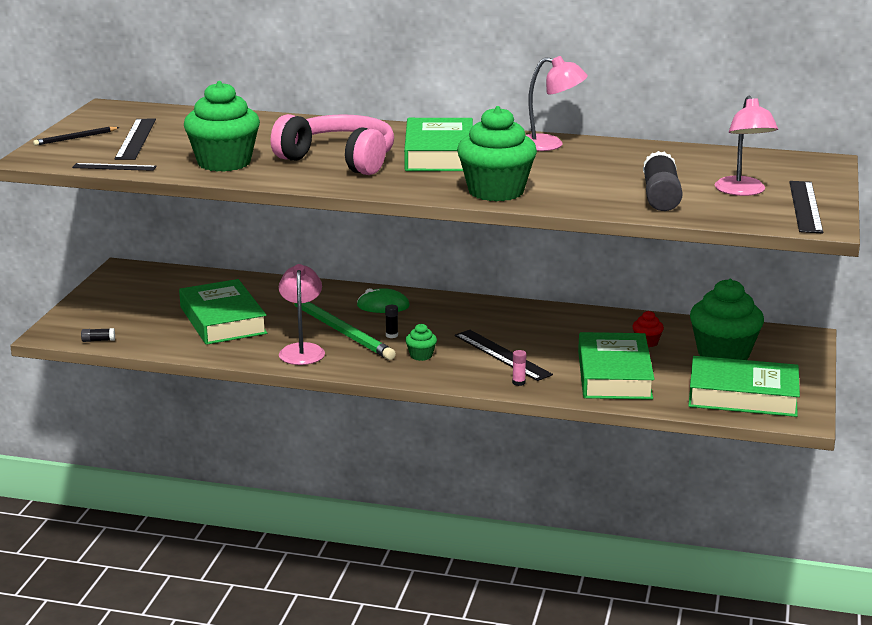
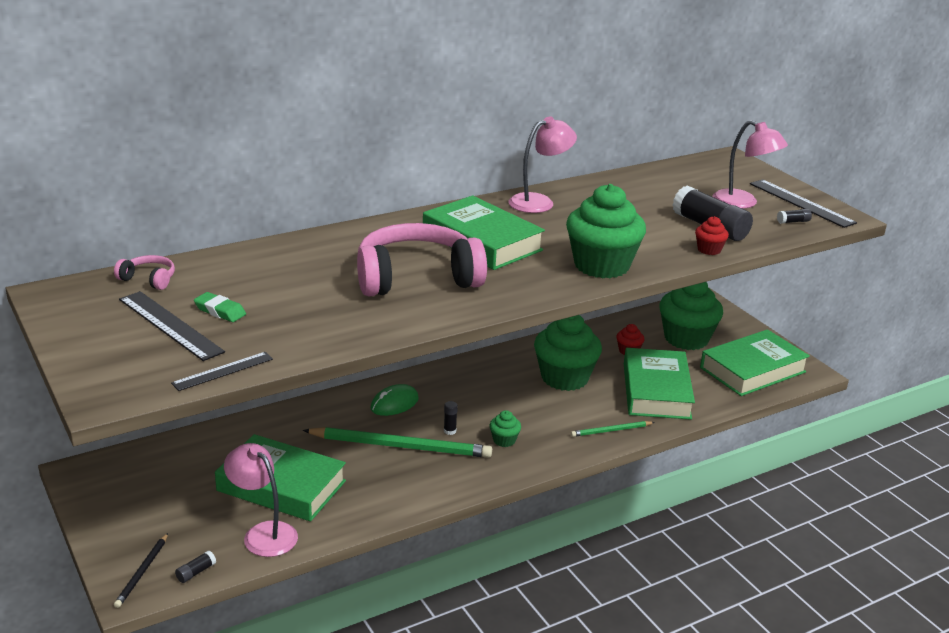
camera: 45 degrees left, 5 degrees up
(75, 138) = (98, 349): black pencil -> black pencil (142, 572)
(174, 115) = (148, 279): none -> pink headphones
(178, 141) = (220, 311): none -> green eraser
(224, 163) = (322, 321): green cupcake -> green cupcake (564, 378)
(302, 350) = (404, 483): pink lamp -> pink lamp (263, 533)
(502, 355) = (558, 410): black ruler -> none
(518, 382) = (611, 431): pink glue stick -> green pencil
(614, 375) = (656, 391): green book -> green book turned 45 degrees clockwise
(617, 208) = (709, 250): none -> red cupcake
(756, 215) = (793, 222): none -> black glue stick

